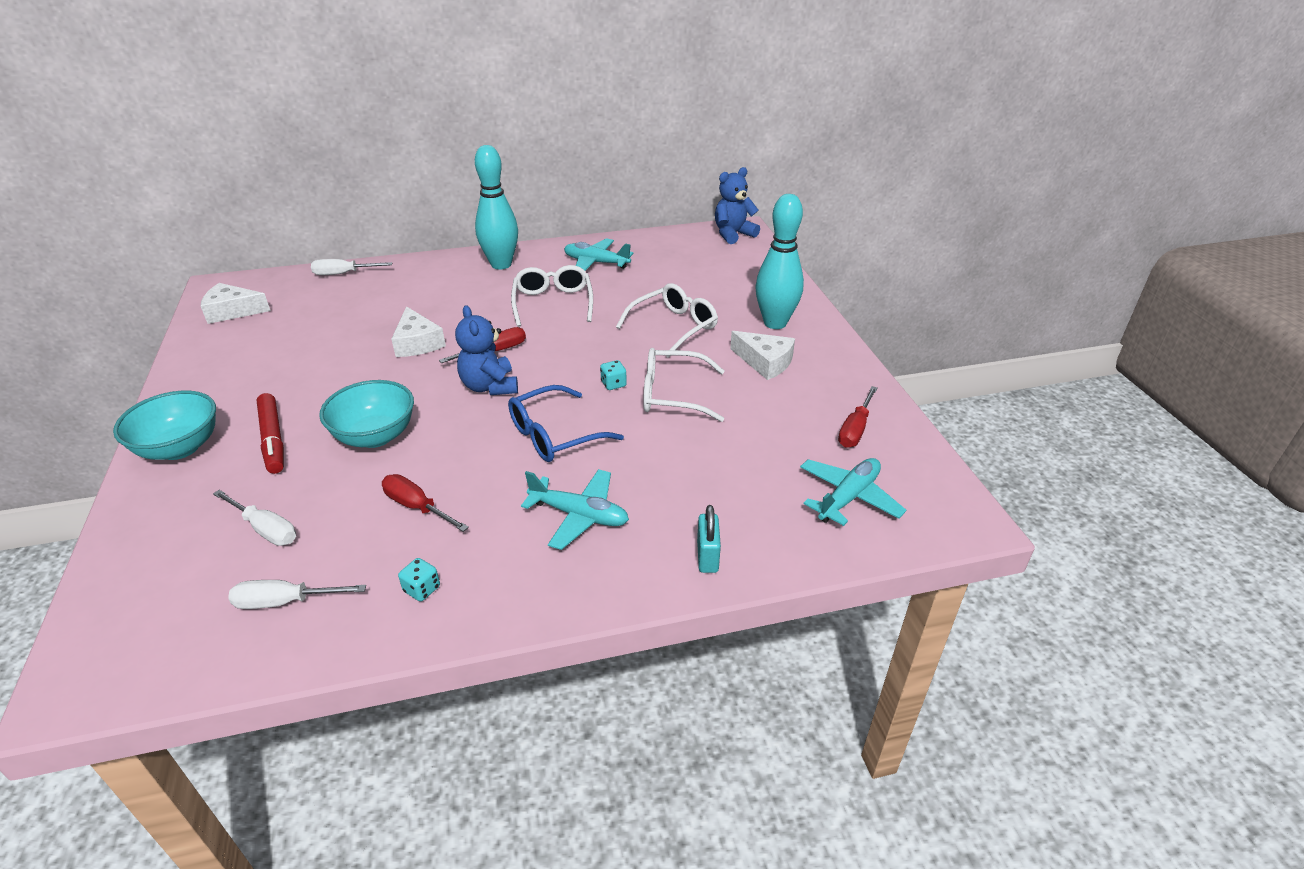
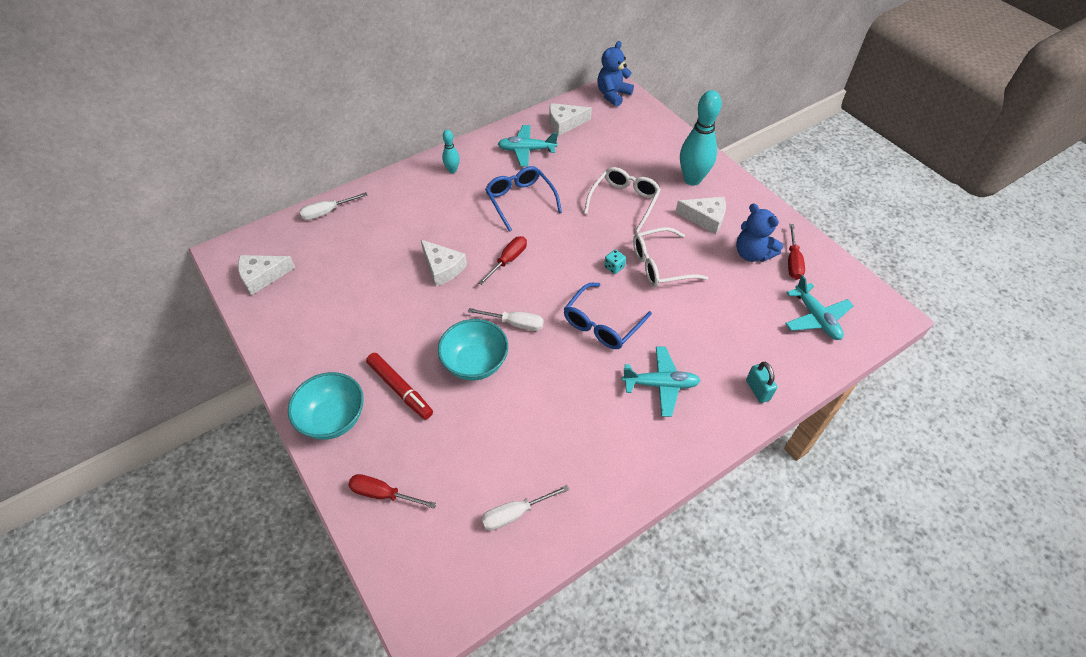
camera: 20 degrees left, 15 degrees up
(265, 529) = (456, 464): white screwdriver -> white screwdriver (515, 323)
(417, 507) = (549, 412): red screwdriver -> red screwdriver (383, 494)
(422, 589) = (598, 473): turquoise dice -> none
(490, 386) = (527, 294): blue teddy bear -> blue teddy bear (752, 254)
(501, 264) = (452, 170): turquoise bowling pin -> turquoise bowling pin, size x0.49
(553, 303) = (520, 200): white glasses -> blue glasses
(658, 248) = (565, 123): none -> white cheese
(848, 497) = (816, 318): turquoise plane -> turquoise plane turned 135 degrees clockwise

